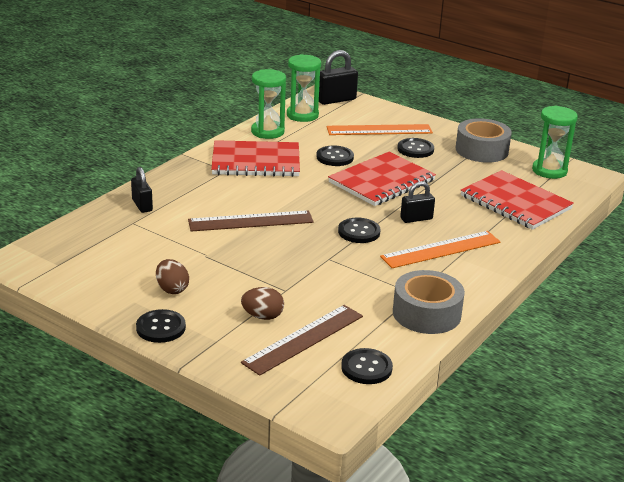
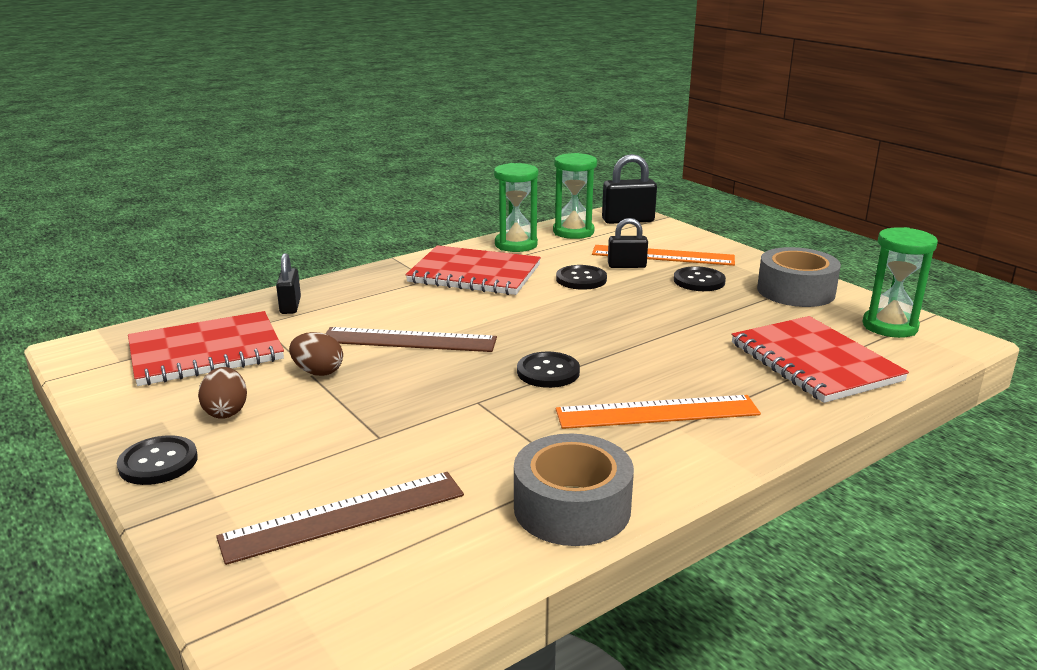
camera: 20 degrees right, 5 degrees down
(262, 316) = (313, 470): brown egg -> brown egg (318, 372)
(366, 368) = (406, 585): black button -> none
(381, 181) = (626, 313): red notebook -> red notebook (206, 352)
(416, 219) = (645, 365): black padlock -> black padlock (626, 266)

